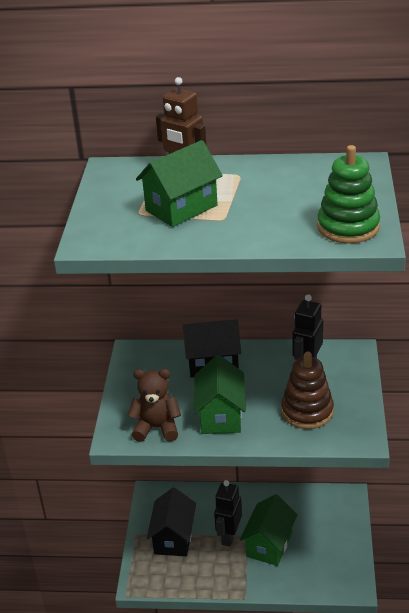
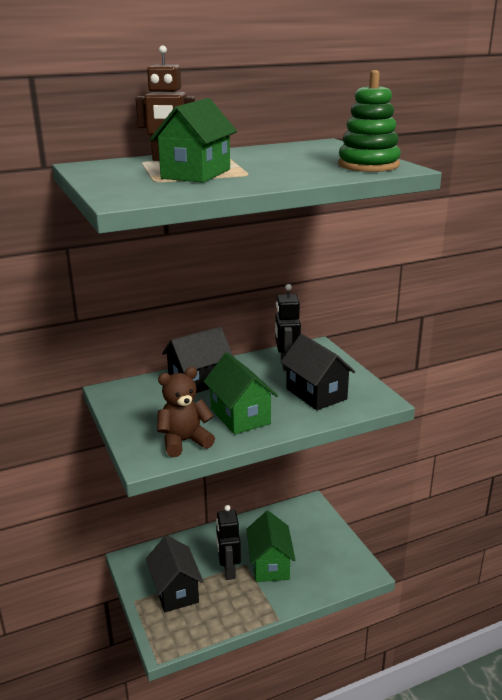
camera: 30 degrees left, 10 degrees down
(307, 411) = (316, 394): brown stacking toy -> black house

